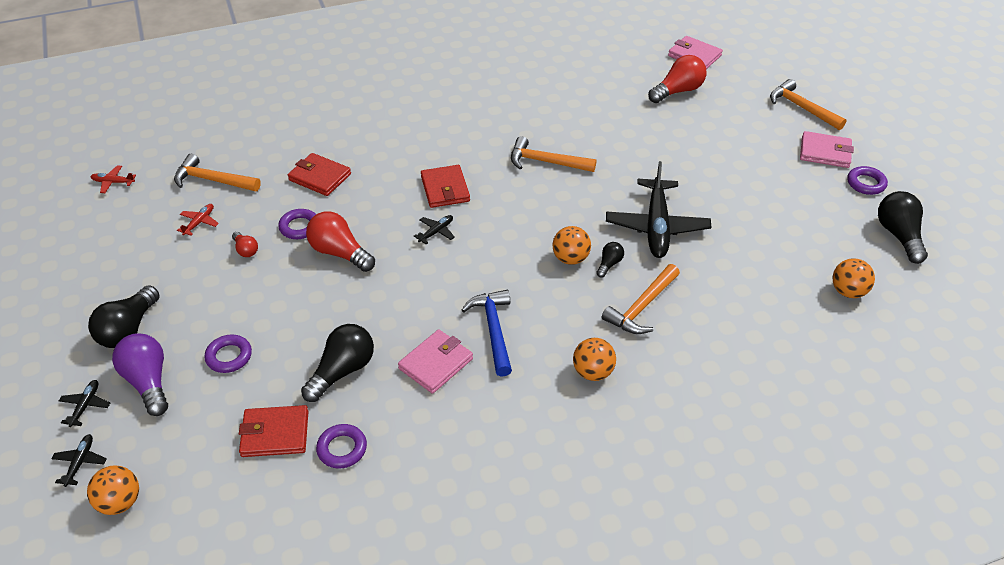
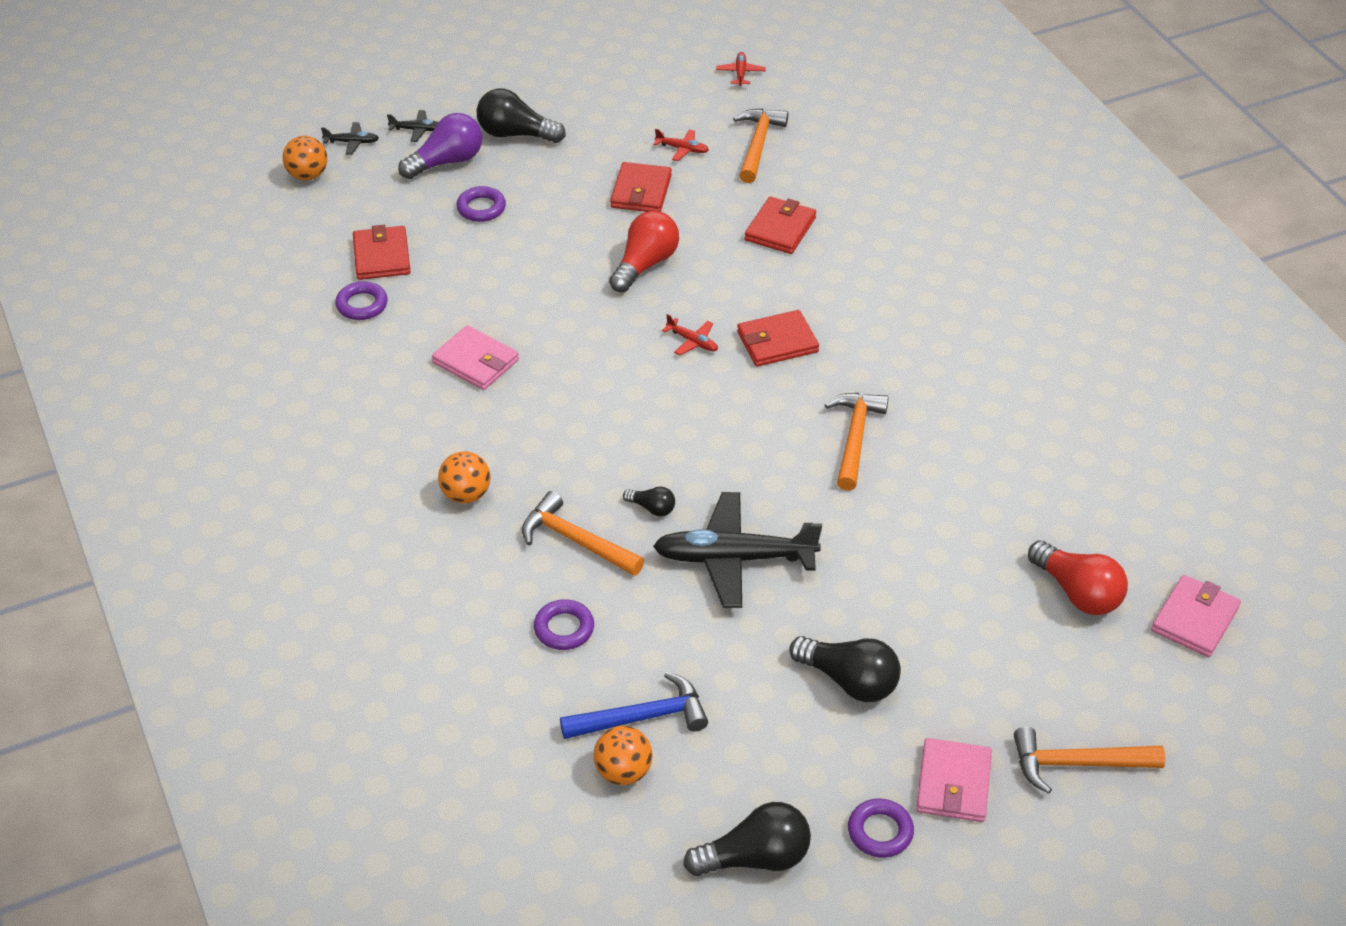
camera: 85 degrees right, 0 degrees up
(246, 250) = (641, 191): red light bulb -> red wallet
(299, 227) = (685, 226): purple ring -> purple ring (564, 628)
(342, 371) = (463, 291): black light bulb -> black light bulb (849, 681)
(436, 232) = (692, 341): black plane -> red plane
(493, 330) = (529, 405): blue hammer -> blue hammer (642, 717)
(570, 258) = (658, 469): orange ball -> none
(801, 108) = (1076, 764): orange hammer -> orange hammer turned 135 degrees counterclockwise

